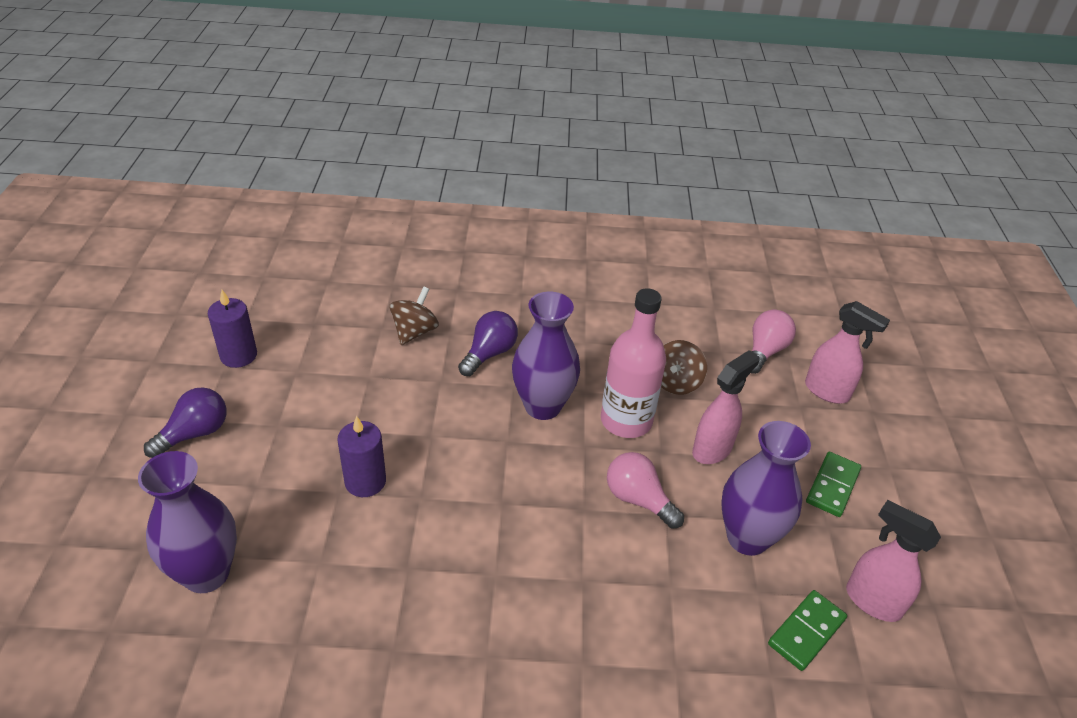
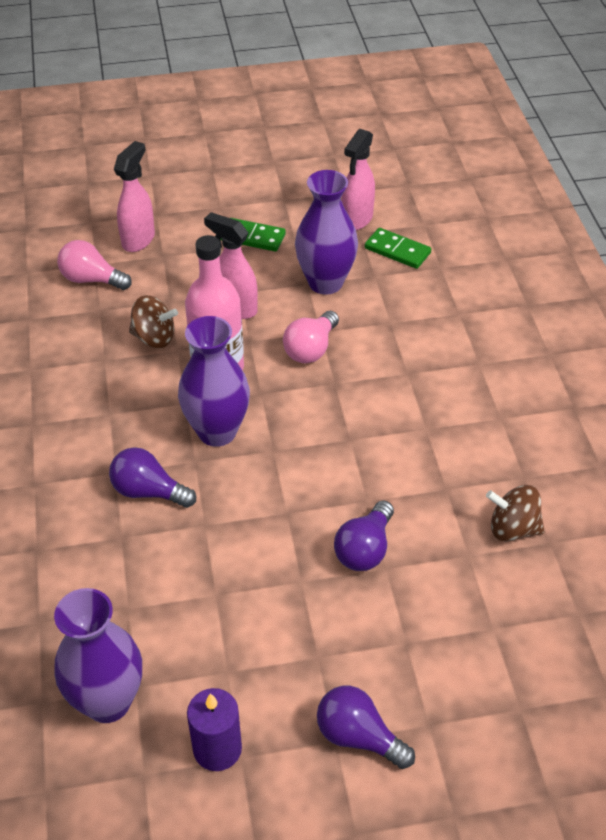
camera: 100 degrees left, 5 degrees up
(206, 573) = (520, 640): purple vase -> purple vase (108, 701)
(365, 481) = (365, 549): purple candle -> purple light bulb
(414, 332) = (127, 571): brown spinning top -> brown spinning top (512, 528)

